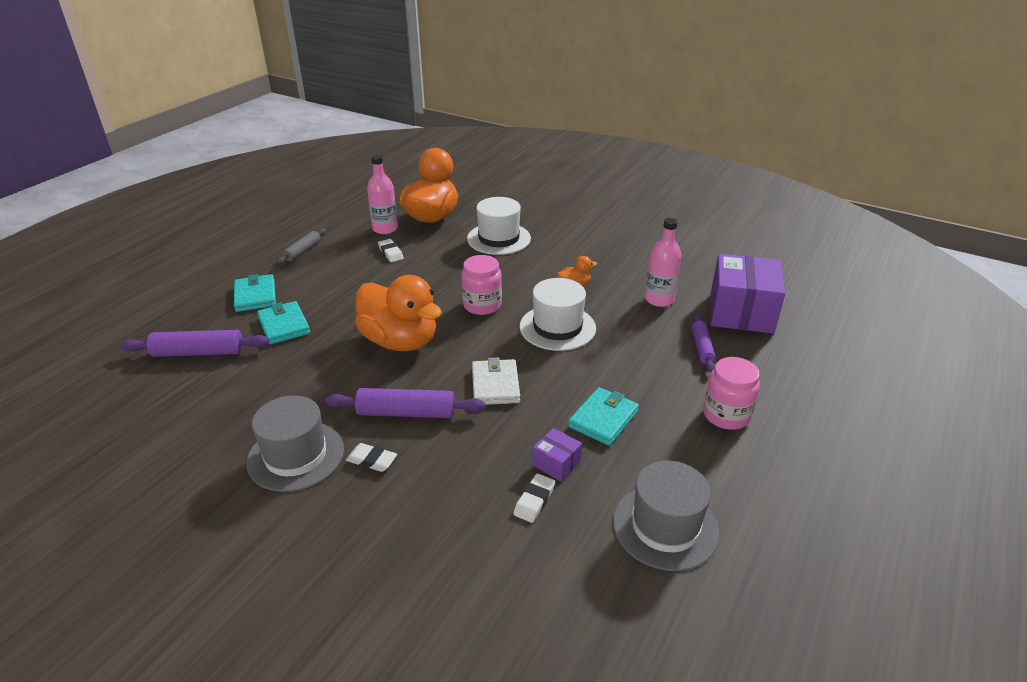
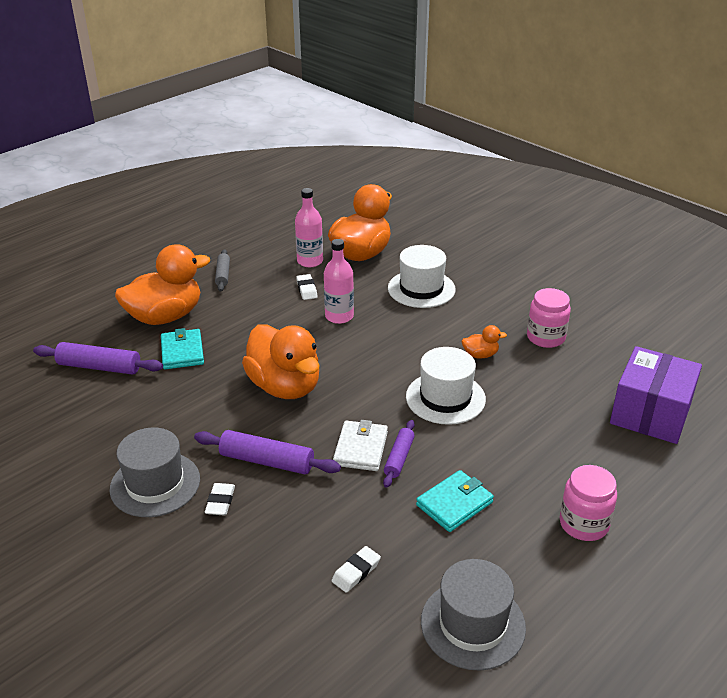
camera: 15 degrees right, 0 degrees up
(255, 296) = (165, 316): turquoise wallet -> orange duck
(302, 251) = (223, 275): grey rolling pin -> grey rolling pin turned 45 degrees counterclockwise
(372, 460) = (220, 502): white eraser -> white eraser turned 60 degrees clockwise
(482, 305) = (378, 361): pink jar -> pink jar (545, 337)
(556, 463) = (391, 540): purple box -> none
(659, 299) = (565, 384): pink bottle -> pink bottle (339, 316)
(701, 348) = (589, 446): purple rolling pin -> purple rolling pin (399, 458)

